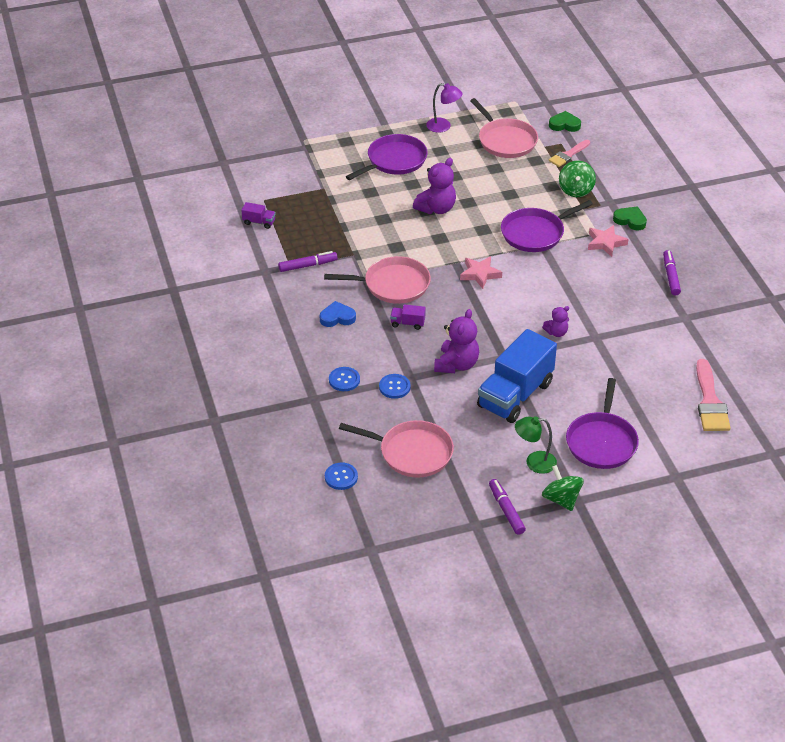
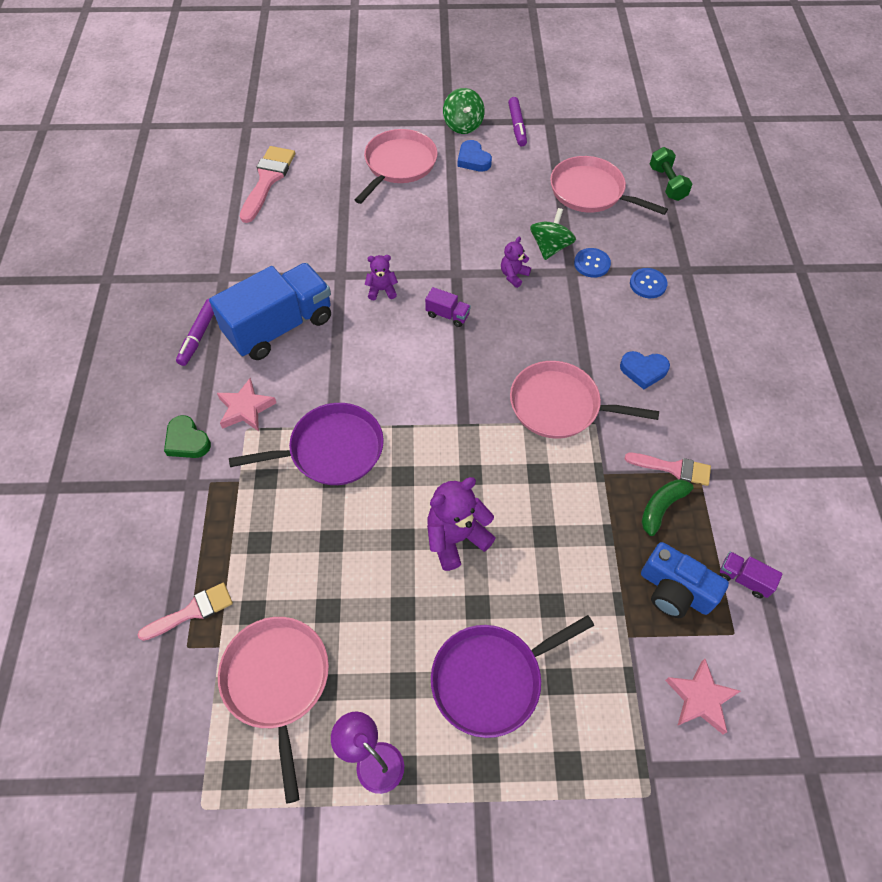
camera: 165 degrees left, 15 degrees up
(300, 210) = (675, 590): none -> blue camera
(308, 265) = (673, 468): purple marker -> pink brush
(312, 245) = (662, 507): none -> green banana
(341, 477) = (667, 183): blue button -> green dumbbell
(407, 323) = (555, 342): purple truck -> purple truck (447, 315)
(456, 364) = (513, 275): purple teddy bear -> purple teddy bear, size x0.56
(480, 274) = (438, 396): pink star -> pink star (700, 698)
(515, 395) = (462, 227): blue truck -> blue truck (279, 327)
(534, 462) = (473, 159): green lamp -> blue heart
(564, 125) = (151, 700): green heart -> none
(576, 190) = (227, 523): green spinning top -> green spinning top (550, 247)
(601, 441) = (398, 165): purple pan -> pink pan

